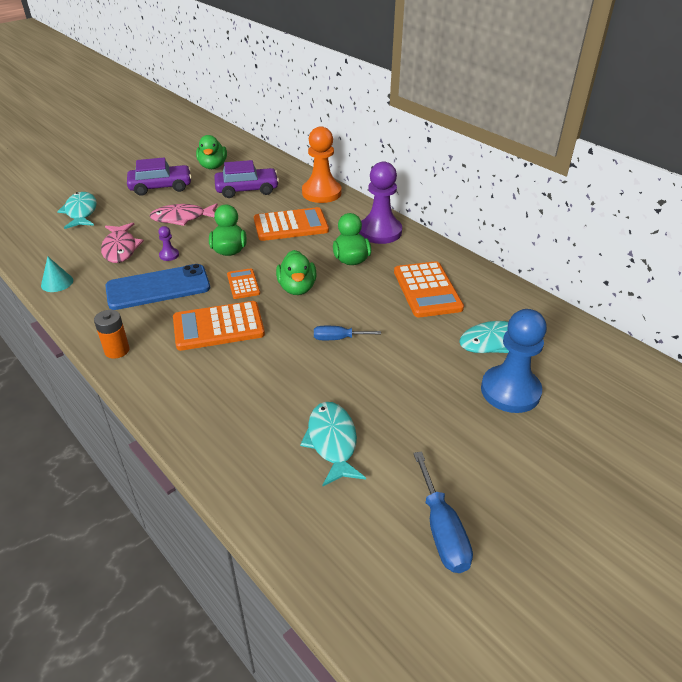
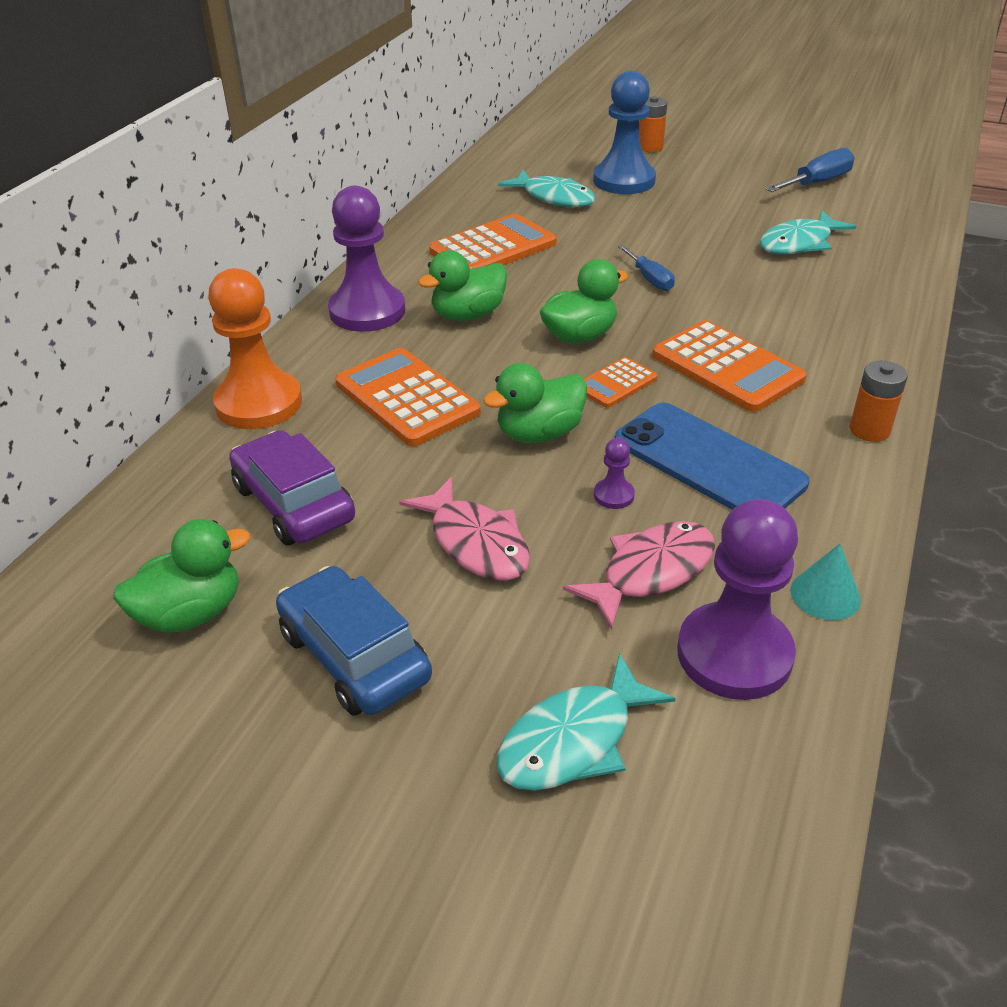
camera: 115 degrees left, 0 degrees up
(65, 251) = (734, 654): none -> purple pawn
(161, 187) = (354, 656): purple car -> blue car
(586, 441) = (650, 147): none -> orange battery

